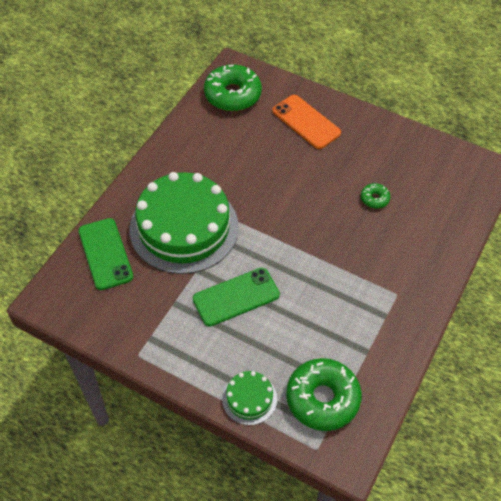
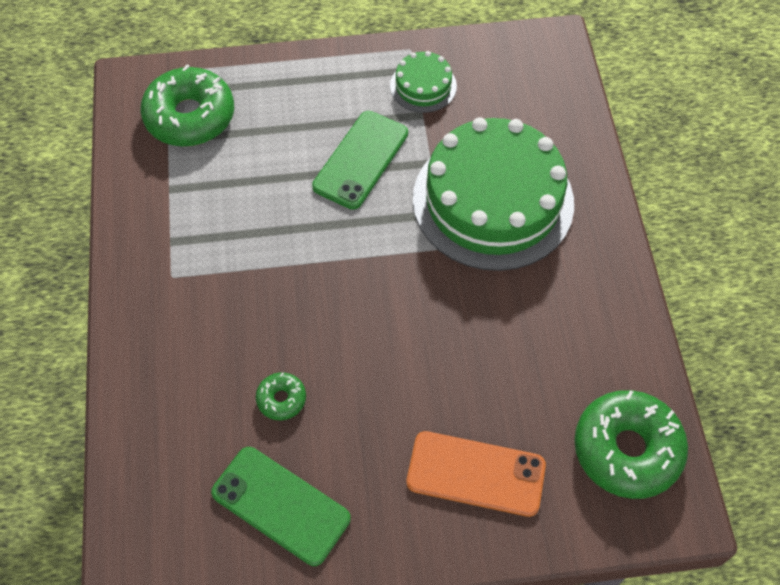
camera: 145 degrees right, 5 degrees up
(105, 254) = (547, 118): green phone -> green phone (280, 505)
(249, 398) = (266, 75): green cake -> green cake (423, 86)

